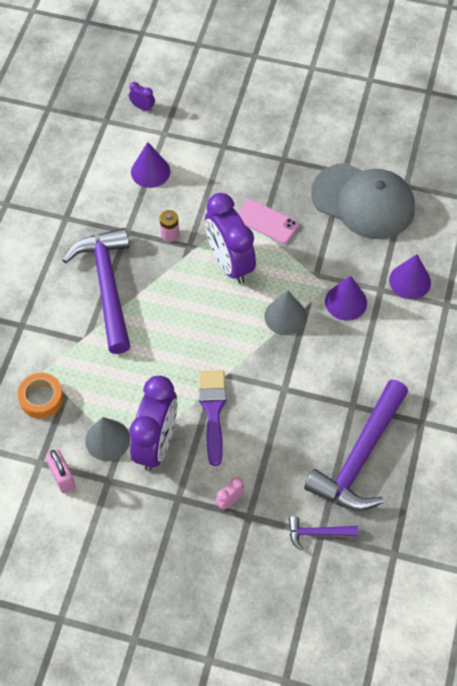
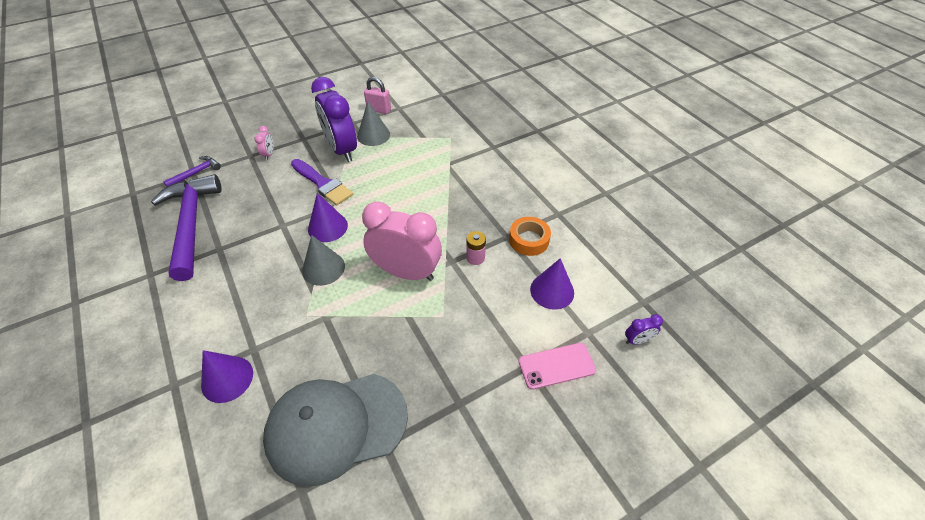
camera: 135 degrees right, 10 degrees down
(41, 398) = (434, 128): orange tape -> orange tape (529, 240)
(107, 286) = (473, 197): purple hammer -> none
(229, 263) = (406, 272): purple clock -> pink clock
(266, 221) = (411, 328): pink phone -> pink phone (556, 366)
(346, 302) = (279, 315): purple cone -> purple cone (328, 227)

